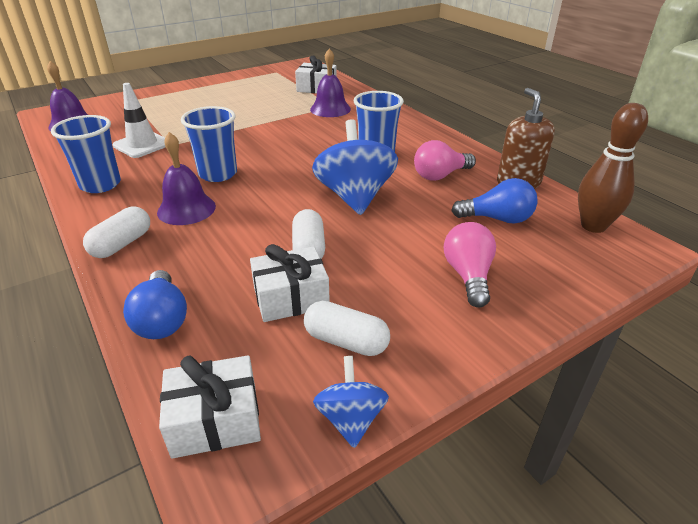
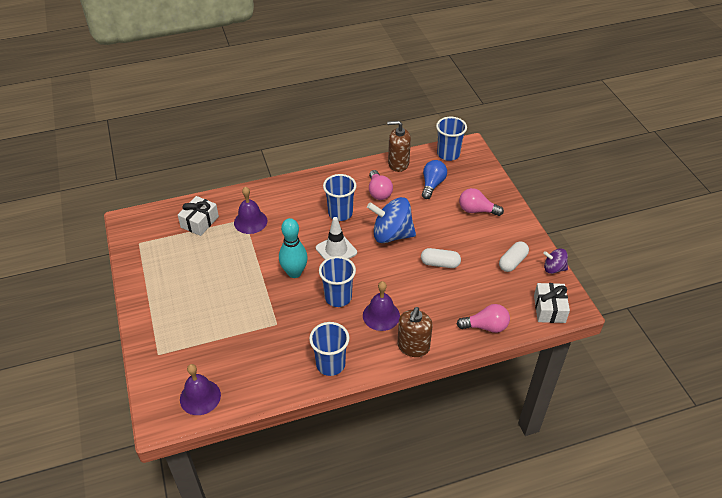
camera: 75 degrees left, 10 degrees up
(122, 244) = (413, 347): white capsule -> brown soap dispenser
(142, 145) = (269, 342): white traffic cone -> white traffic cone (336, 250)
(162, 319) = (486, 326): blue light bulb -> pink light bulb
(256, 142) = (294, 272): none -> turquoise bowling pin
(291, 298) = (479, 276): white gift -> none
(351, 419) = (554, 268): blue spinning top -> purple spinning top
(593, 226) = (448, 154): brown bowling pin -> blue cup

